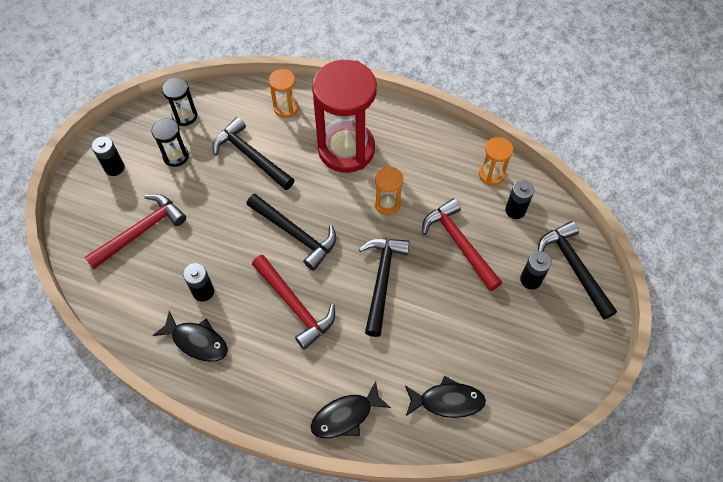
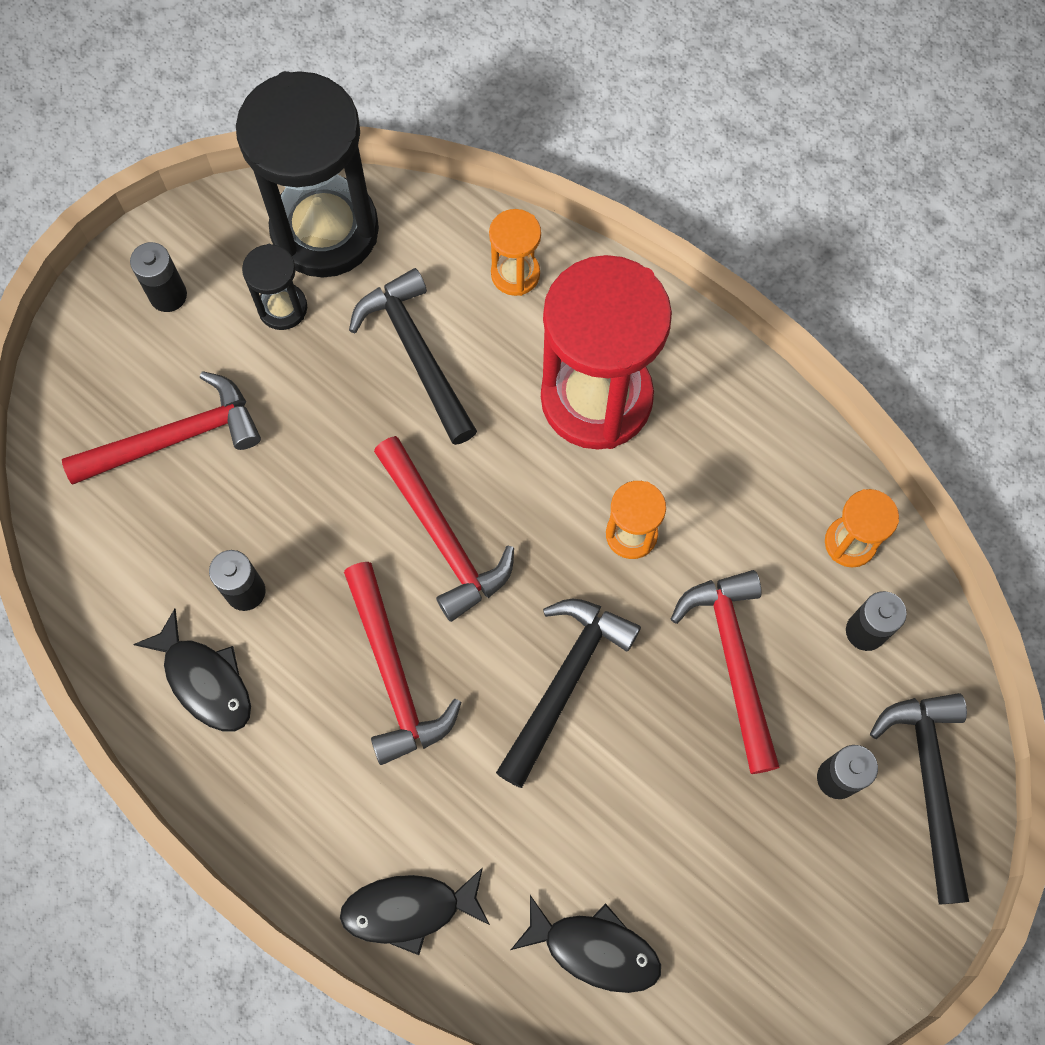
camera: 20 degrees right, 10 degrees up
(185, 116) = (325, 230): black hourglass -> black hourglass, size x2.21
(295, 234) = (443, 537): black hammer -> red hammer

